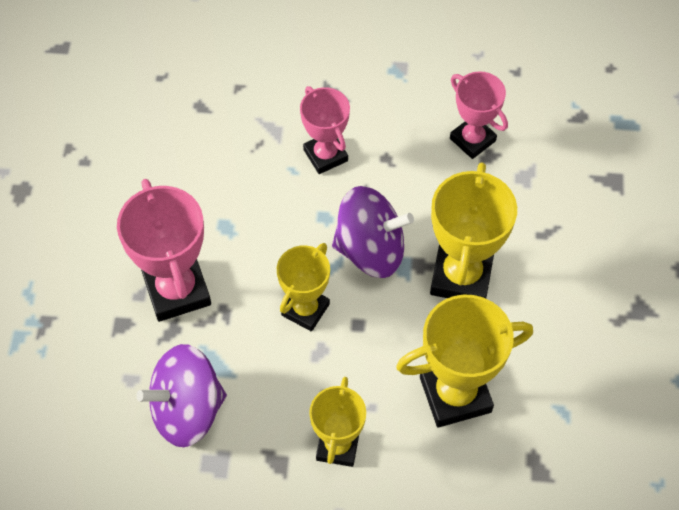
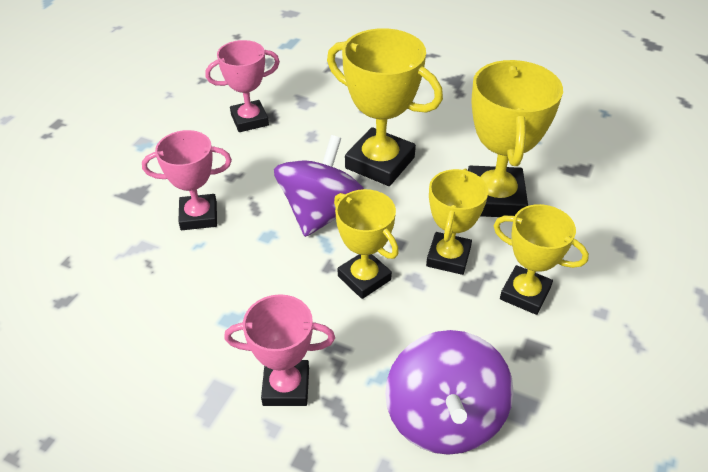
camera: 70 degrees left, 15 degrees down
(177, 290) = (286, 386): pink trophy -> pink trophy, size x0.64
(357, 371) = (448, 257): none -> yellow trophy

